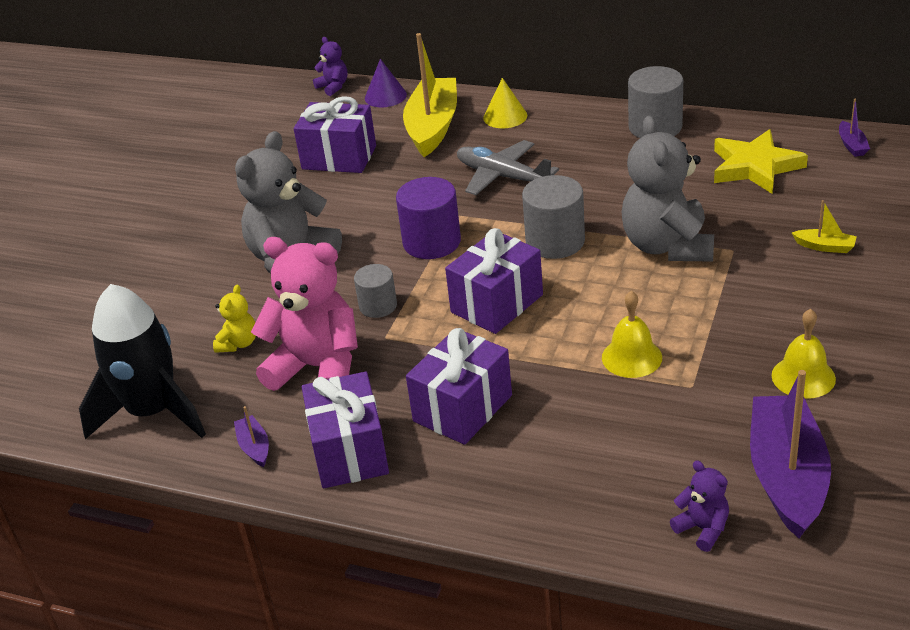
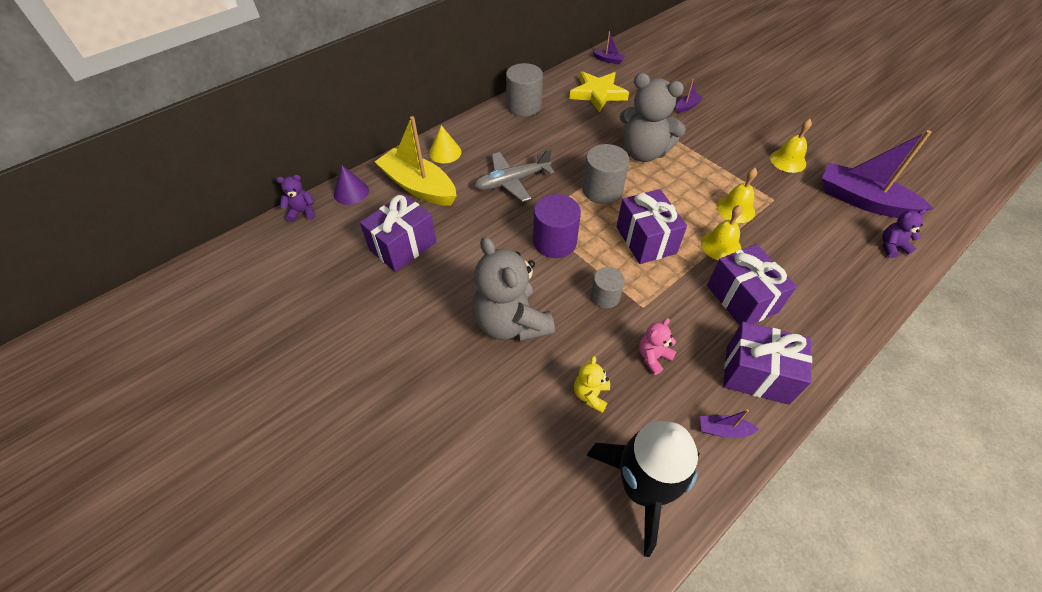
camera: 65 degrees left, 15 degrees up
(238, 343) = (591, 395): yellow teddy bear -> yellow teddy bear turned 120 degrees counterclockwise
(317, 368) = (653, 357): pink teddy bear -> pink teddy bear, size x0.46
(544, 365) = (721, 246): none -> yellow bell
(824, 246) = (687, 106): yellow boat -> purple boat

